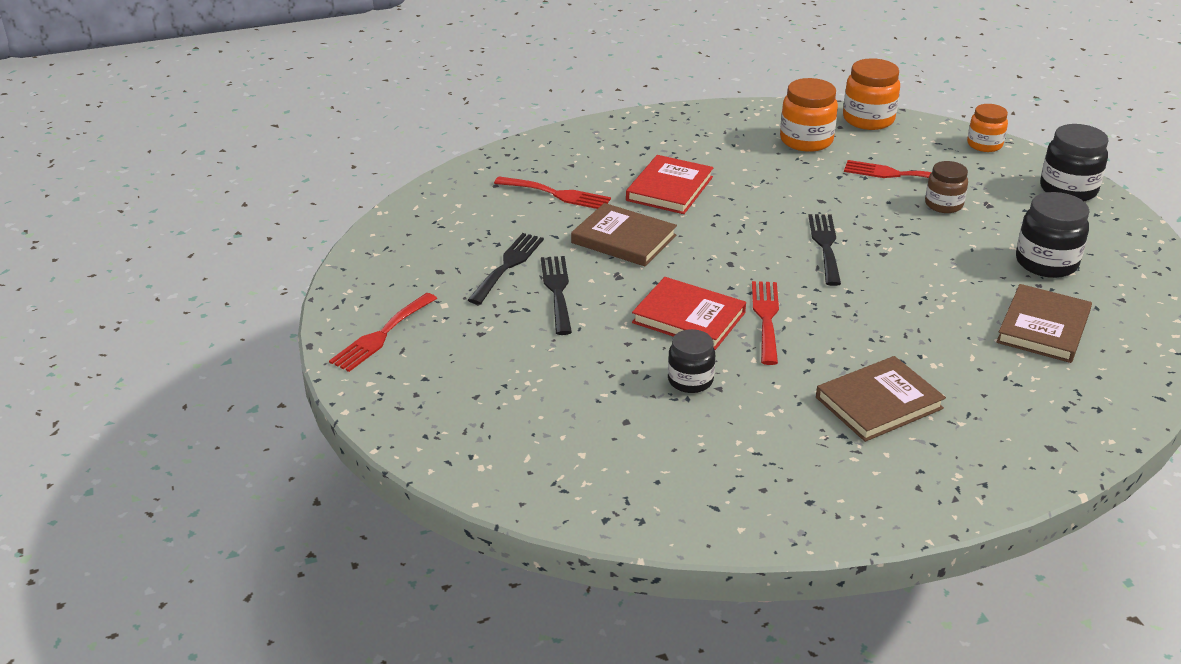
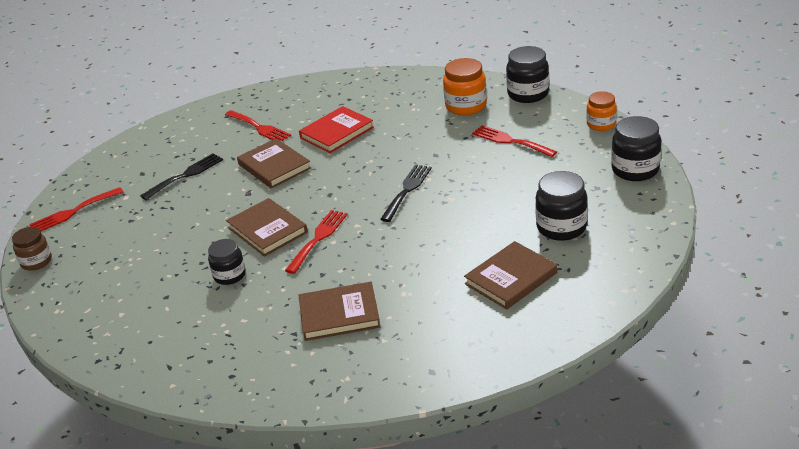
camera: 25 degrees right, 0 degrees up
(557, 291) = (201, 198): black fork -> none
(688, 318) = (267, 230): red book -> brown book
(868, 119) = (528, 94): orange jar -> black jar
(943, 205) = (524, 169): brown jar -> brown jar (36, 261)

